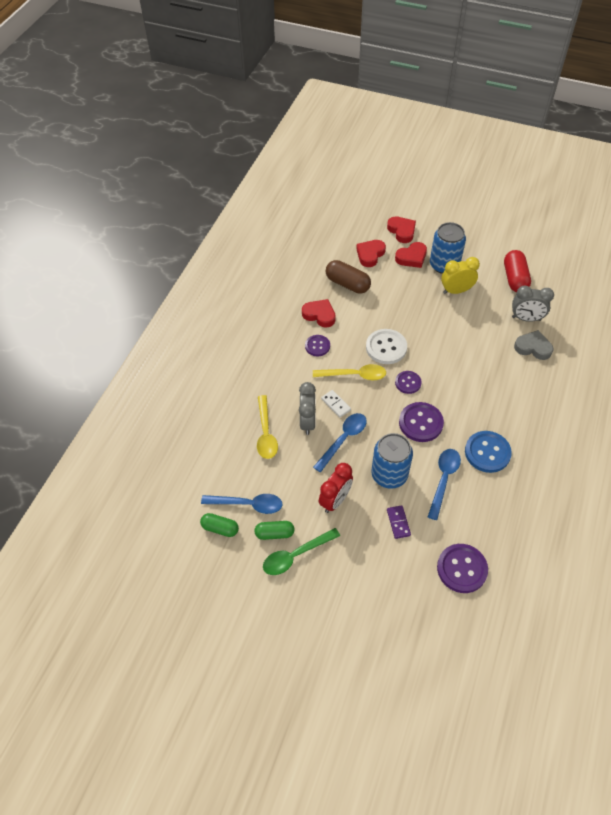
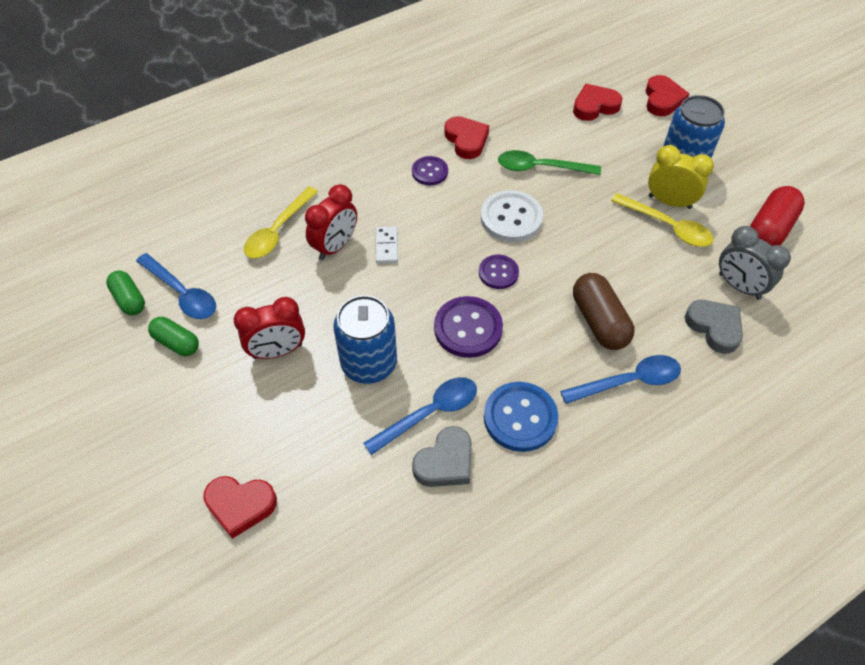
camera: 35 degrees right, 0 degrees up
(295, 555) = (173, 382): green spoon -> green spoon (540, 168)
(307, 422) = (335, 246): grey clock -> red clock
(343, 439) = (356, 290): blue spoon -> blue spoon (629, 381)
(347, 284) = (534, 124): brown capsule -> brown capsule (599, 321)
(354, 375) = (441, 227): yellow spoon -> yellow spoon (668, 227)
(398, 522) = (323, 426): purple domino -> none
(412, 257) = (646, 135): red heart -> red heart (240, 505)
(462, 569) = (343, 537): purple button -> none
(473, 498) = (445, 462): none -> grey heart

